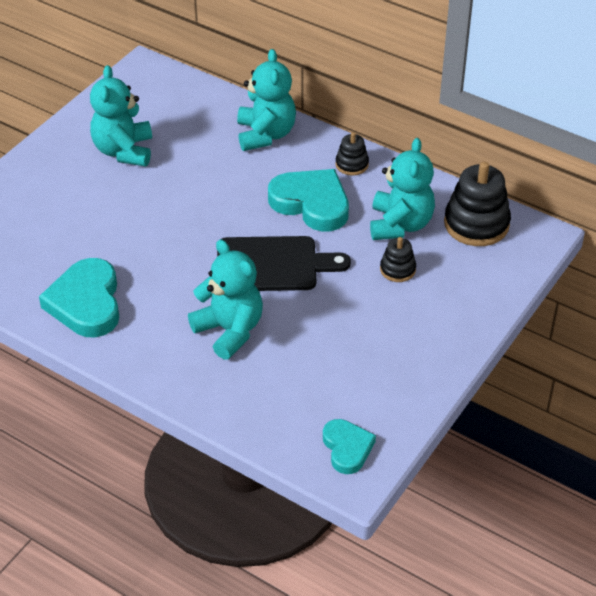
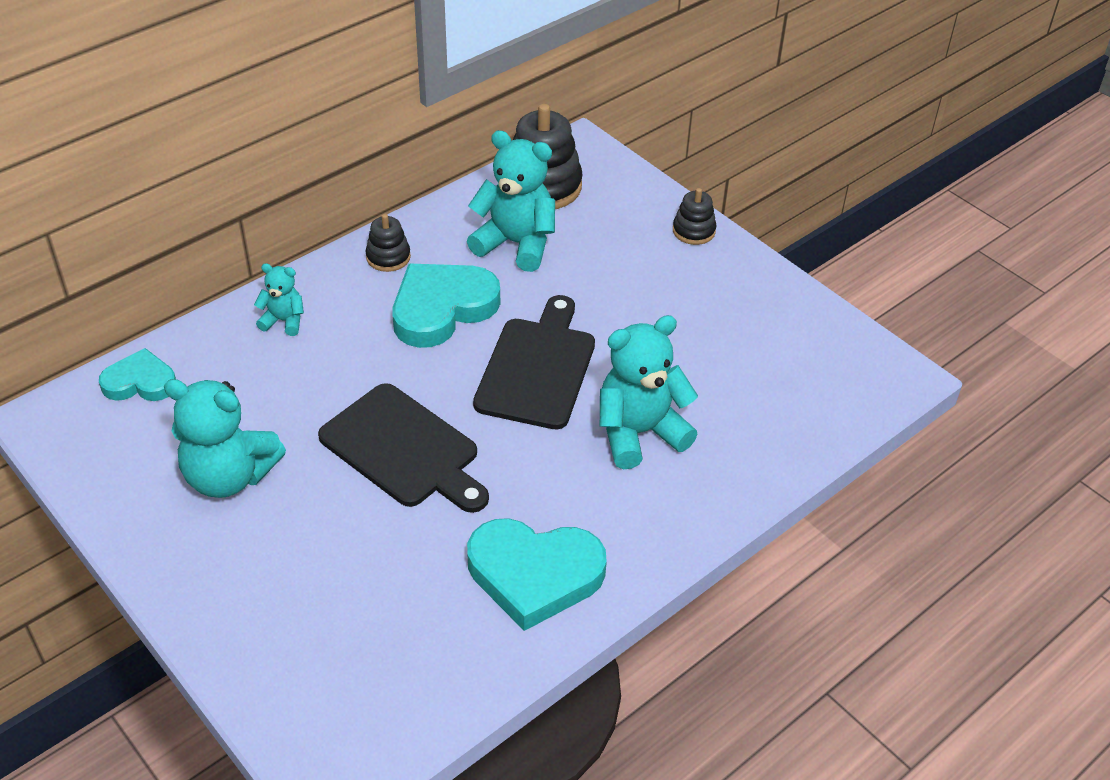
camera: 75 degrees left, 0 degrees up
(172, 218) = (404, 449): none -> black cutting board
(265, 134) = (284, 321): turquoise teddy bear -> turquoise teddy bear, size x0.52
(347, 448) = (854, 371): turquoise heart -> turquoise heart (140, 382)
(397, 269) = (590, 264): black stacking toy -> black stacking toy (693, 231)

